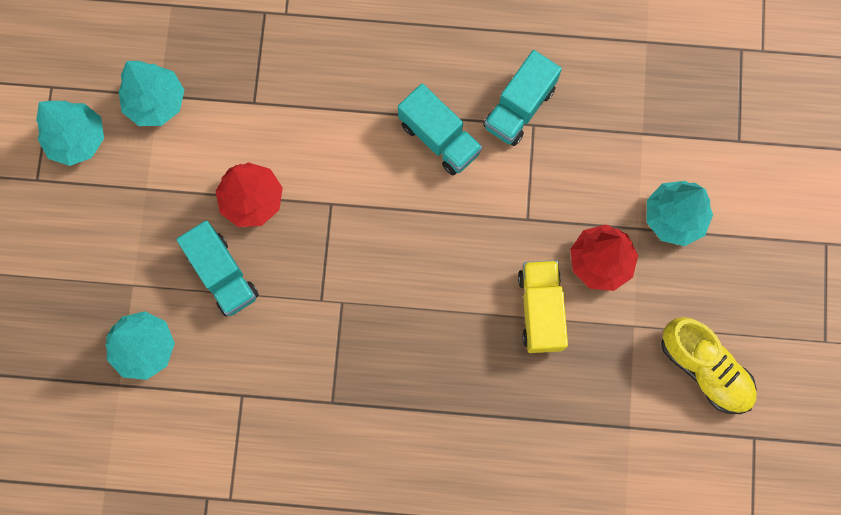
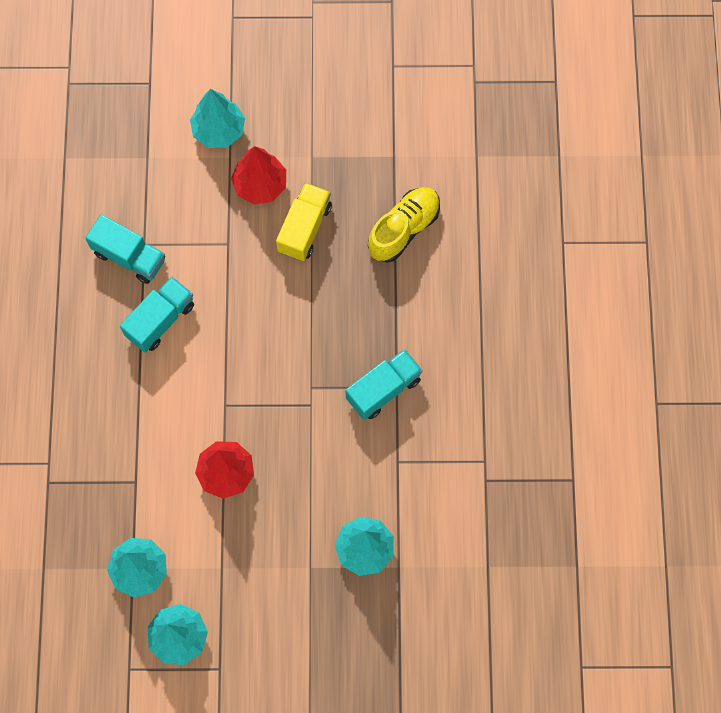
camera: 95 degrees left, 5 degrees down
(222, 274) = (294, 490): turquoise truck -> turquoise truck (383, 389)
(540, 310) = (304, 228): yellow truck -> yellow truck turned 120 degrees clockwise
(704, 368) = (341, 103): yellow shoe -> yellow shoe (403, 229)

